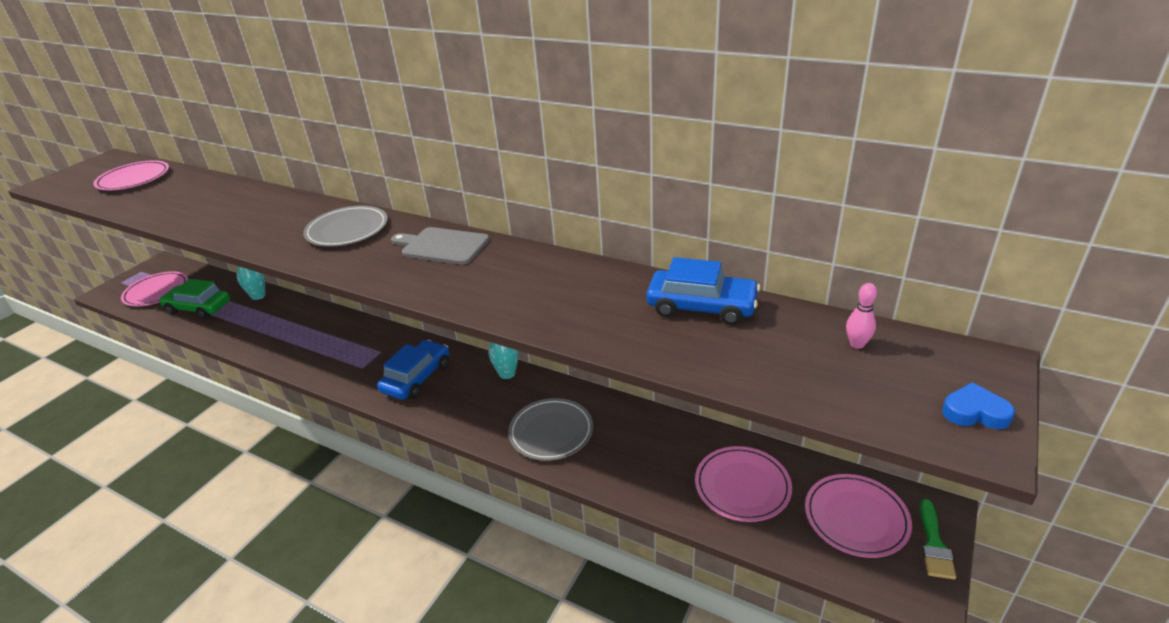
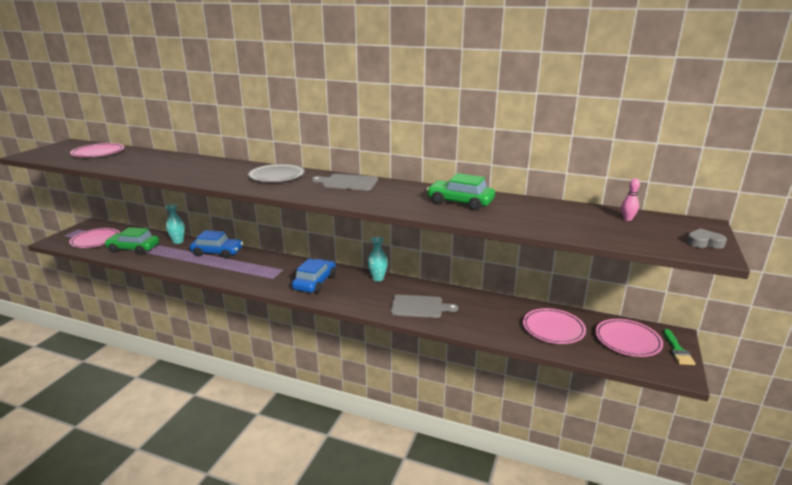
camera: 10 degrees left, 10 degrees down
(551, 432) = (419, 307): grey plate -> grey cutting board
(594, 295) = (460, 202): none -> green car
(701, 307) = (529, 206): blue car -> blue car (217, 252)
(974, 412) = (704, 242): blue heart -> grey heart

